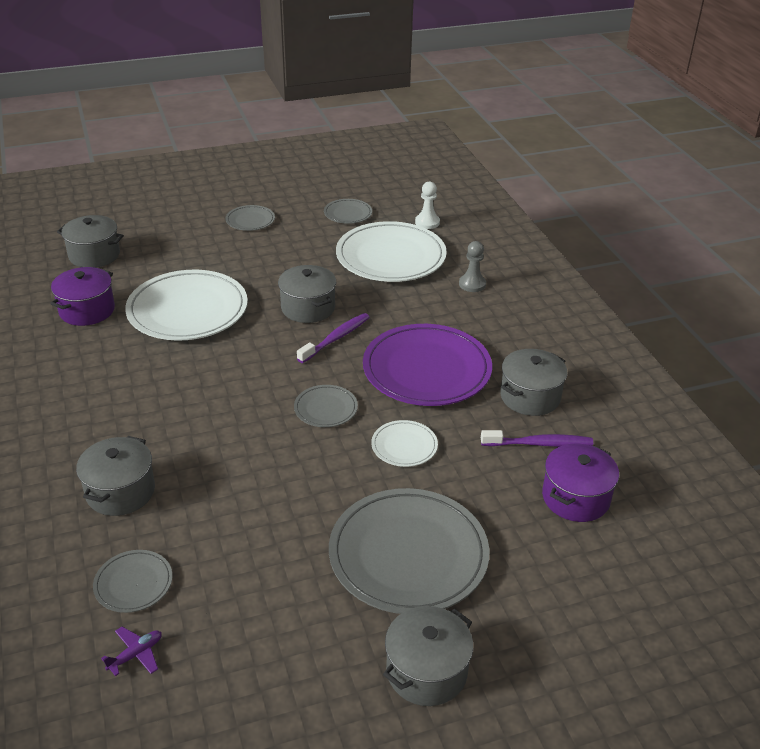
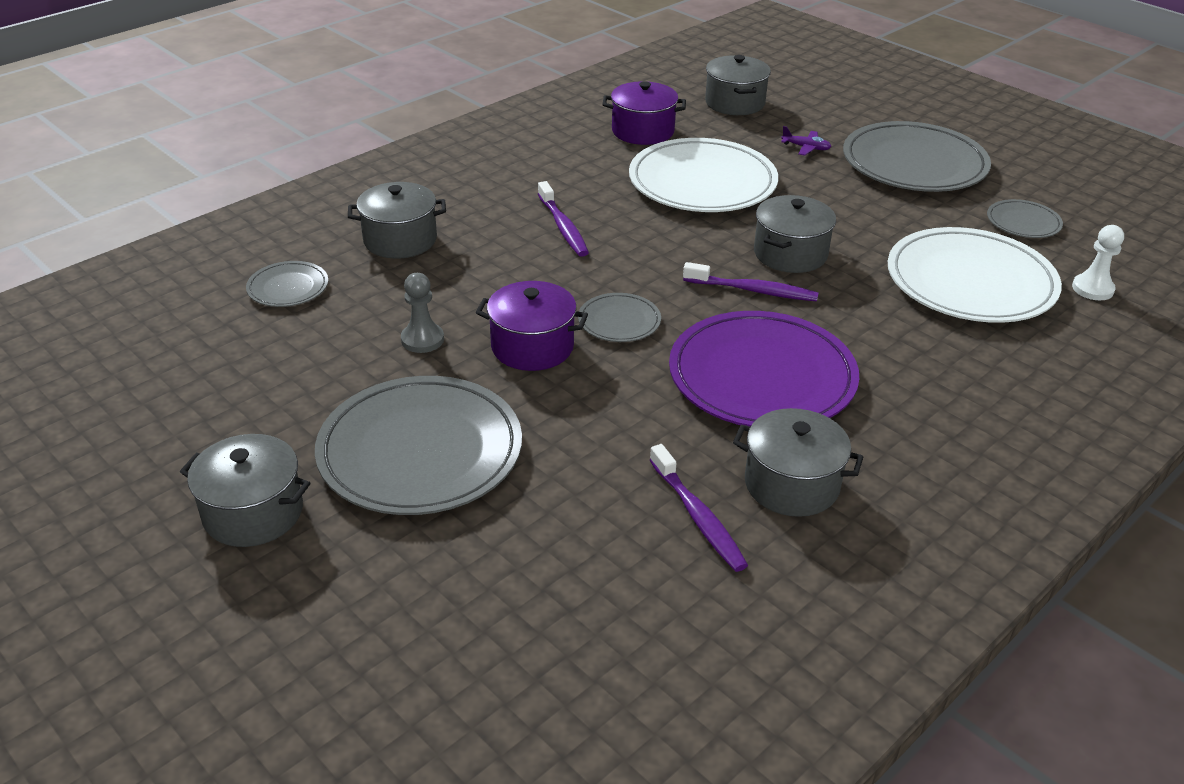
camera: 65 degrees right, 0 degrees up
(136, 654) = (205, 318): purple plane -> purple plane (806, 148)
(184, 395) = (563, 227): none -> purple toothbrush
(250, 220) = (914, 164): grey plate -> grey plate, size x2.13
(404, 446) = (601, 398): white plate -> none
(472, 284) = (993, 367): grey pawn -> grey pawn (422, 339)
(575, 498) = (614, 578): purple pot -> purple pot (532, 347)

